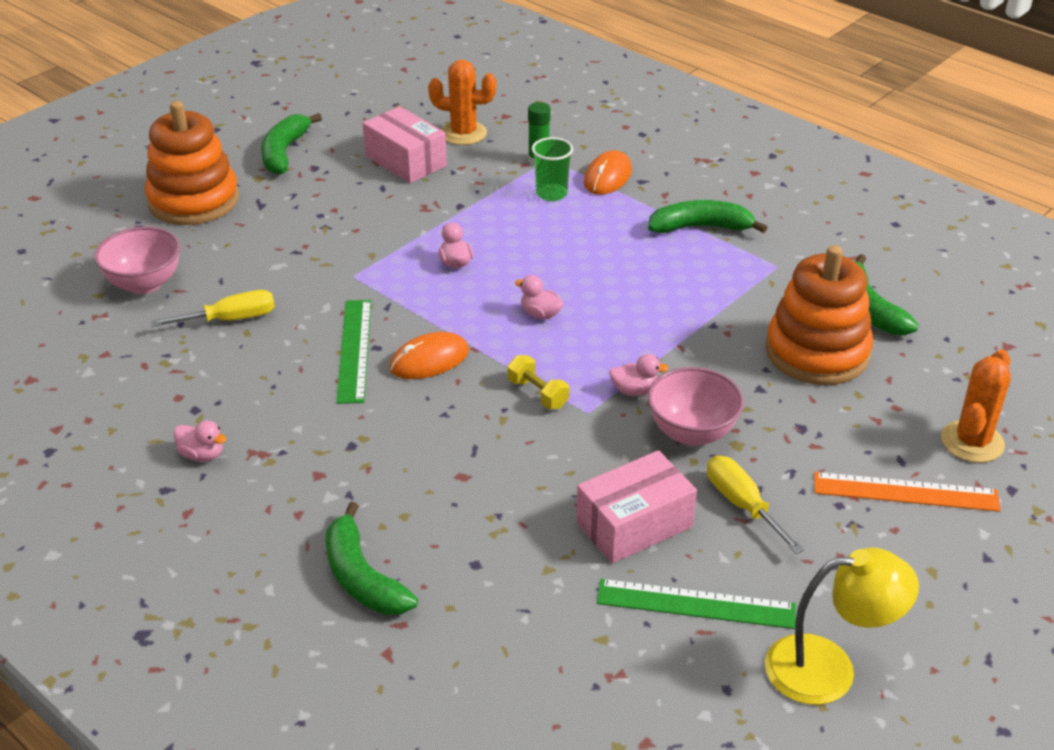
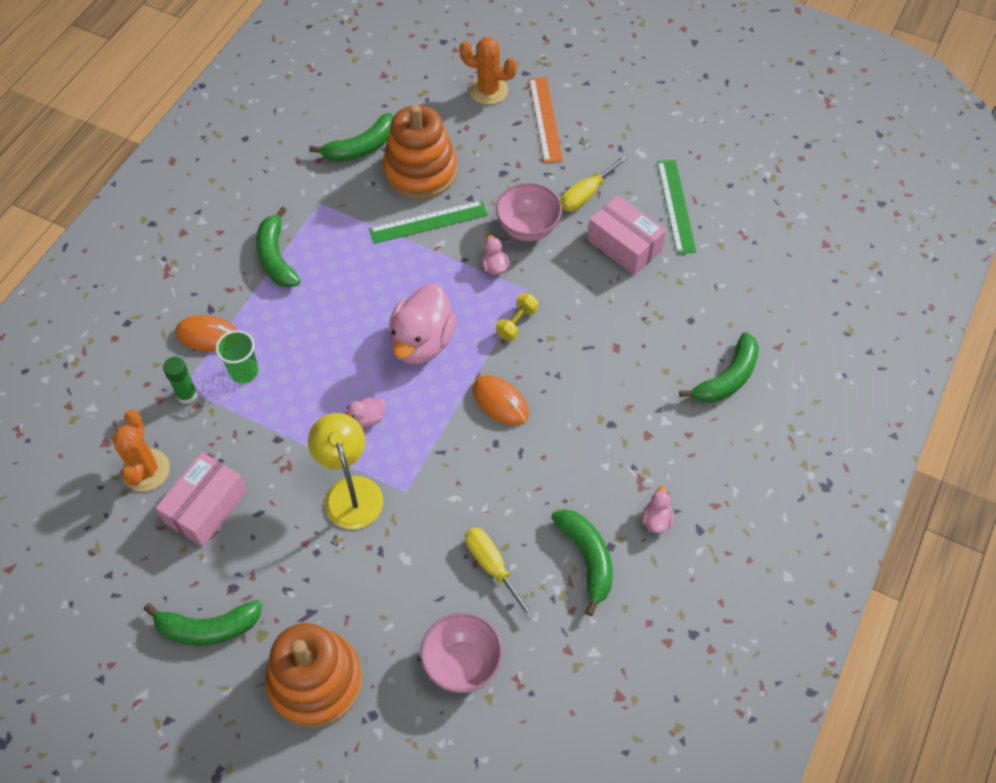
camera: 105 degrees left, 20 degrees up
(193, 388) = (587, 558): none -> green banana
(354, 350) = (504, 457): green ruler -> green ruler (428, 222)
(540, 314) = (422, 342): pink duck -> pink duck, size x2.24
(829, 668) = (696, 144): yellow lamp -> yellow lamp (350, 491)

